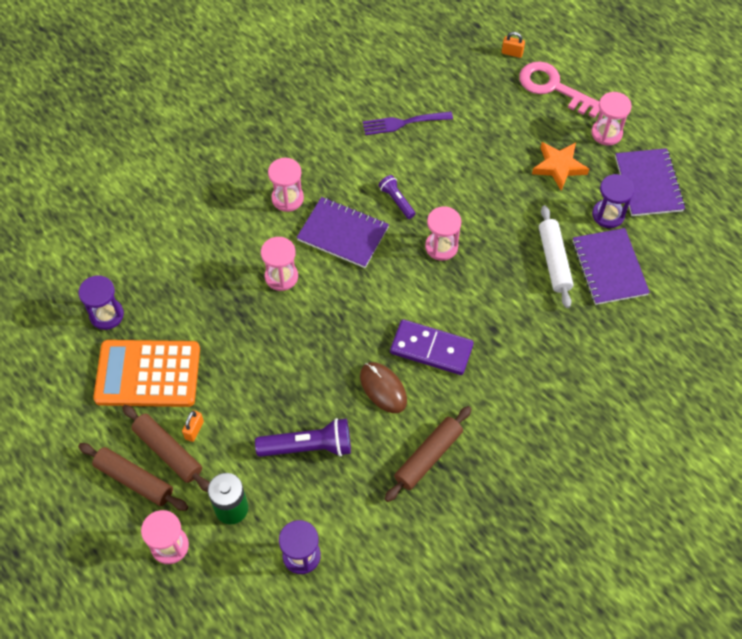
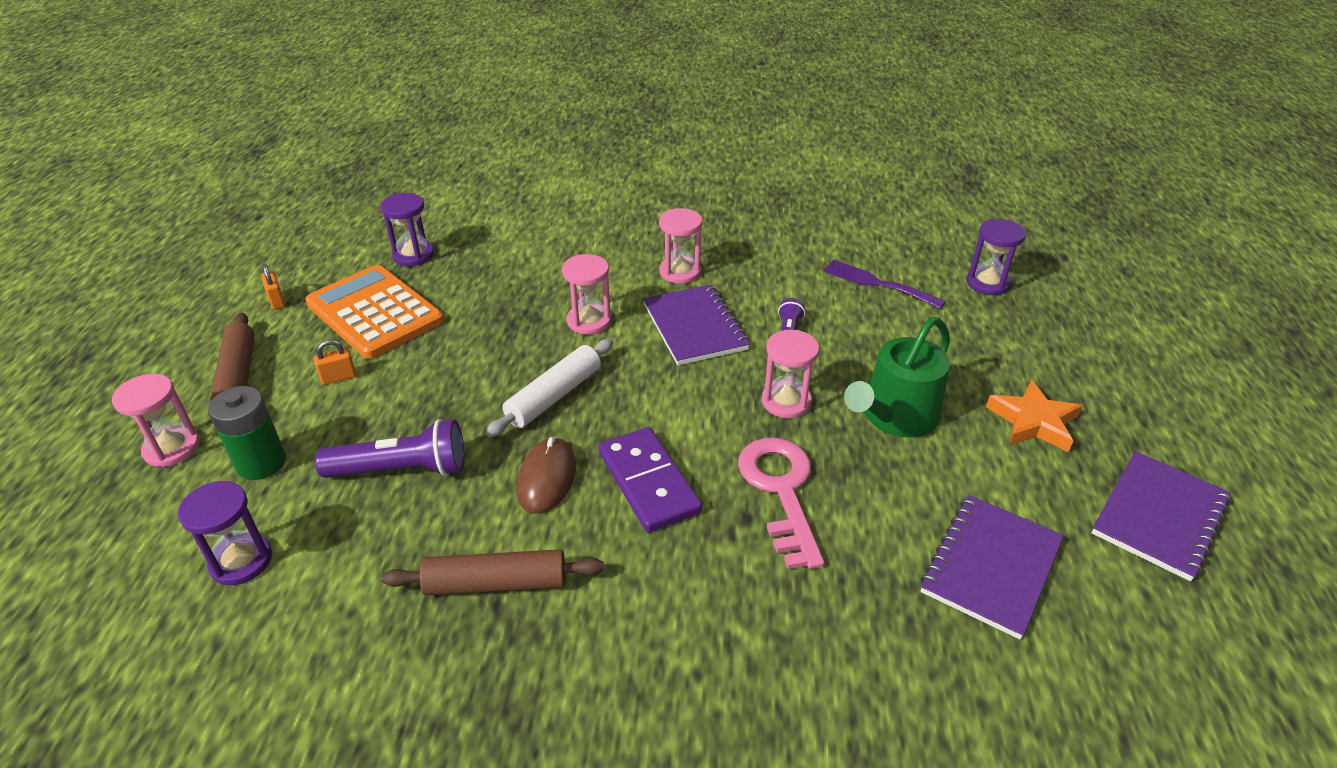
camera: 45 degrees right, 20 degrees down
(168, 452) = (294, 377): brown rolling pin -> none
(308, 447) = (402, 470): purple flashlight -> purple flashlight turned 45 degrees counterclockwise
(498, 214) = (895, 416): none -> green watering can
(512, 53) = (1084, 296): orange padlock -> orange padlock (277, 301)
(553, 88) = (1109, 350): pink key -> pink key (781, 491)
(554, 260) = (916, 506): white rolling pin -> white rolling pin (554, 396)
(606, 133) = (1144, 429): pink hourglass -> none
(608, 215) = (1054, 510): purple hourglass -> purple hourglass (987, 283)

